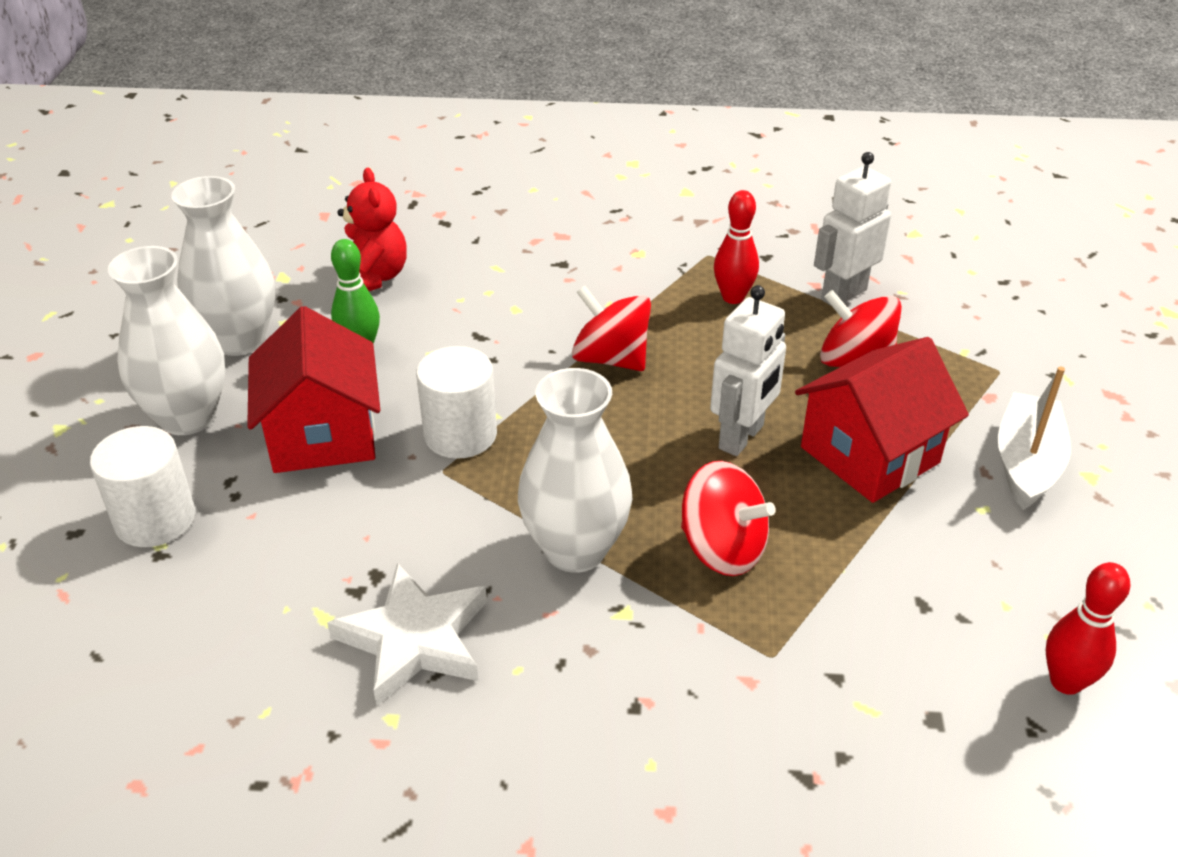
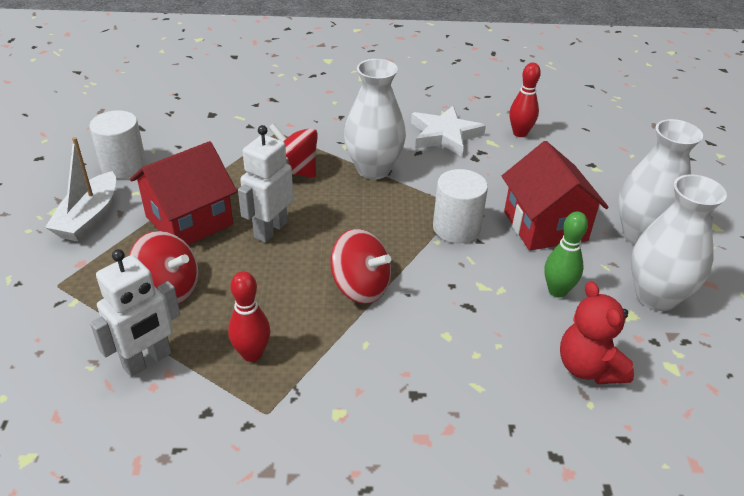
camera: 175 degrees right, 0 degrees up
(155, 519) = (608, 179): white cylinder -> white cylinder (124, 166)
(1065, 682) = (144, 125): red bowling pin -> red bowling pin (520, 133)

